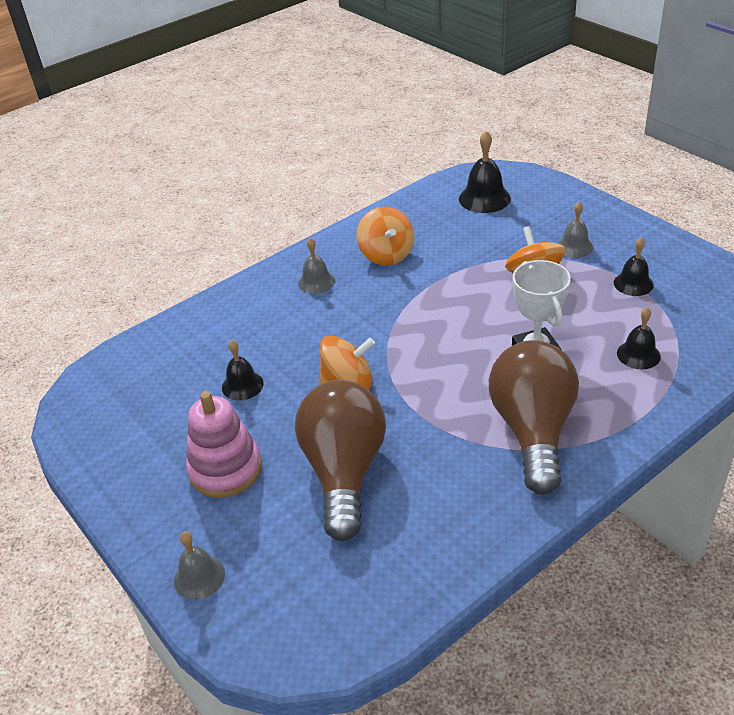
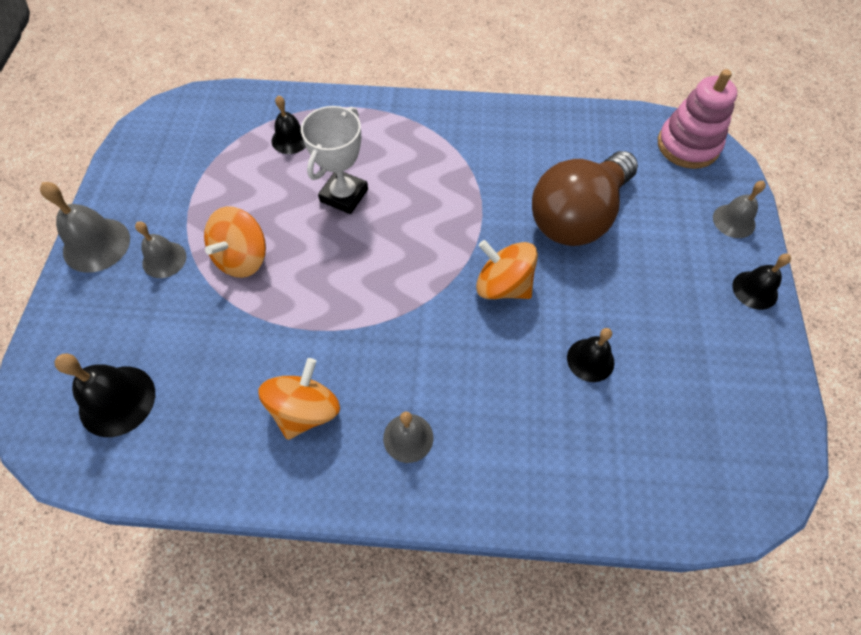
camera: 140 degrees left, 20 degrees up
(225, 469) = (663, 286): pink stacking toy -> pink stacking toy (688, 145)
(533, 430) = (427, 148): brown light bulb -> none
(623, 225) = (96, 244): none -> grey bell
(633, 283) = (195, 188): black bell -> black bell (755, 290)

